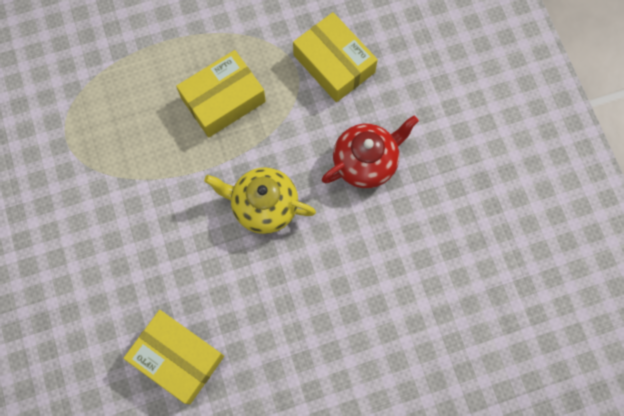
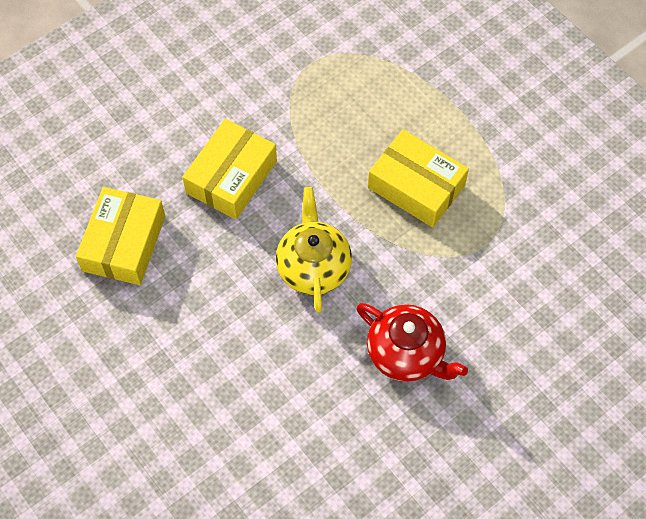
camera: 70 degrees right, 10 degrees down
(334, 64) = (510, 281): yellow box -> yellow box (231, 177)

